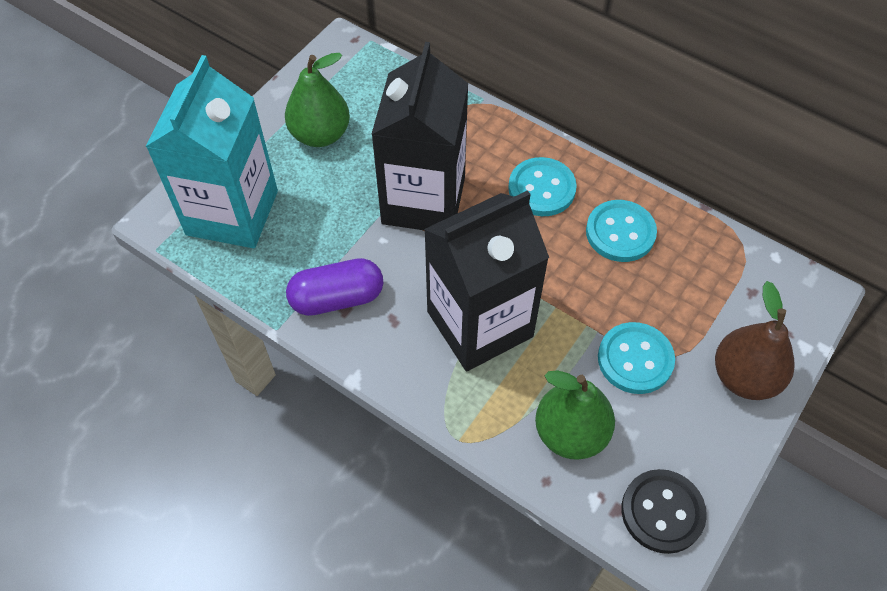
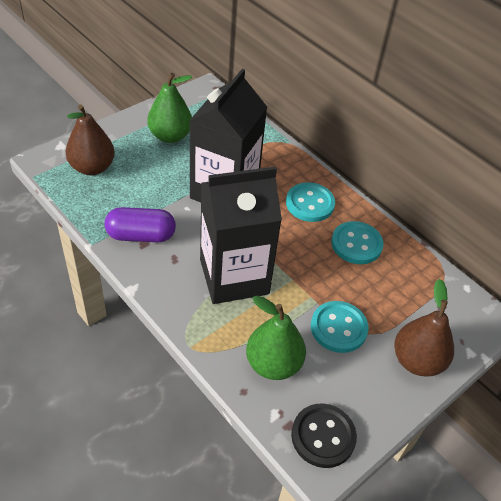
camera: 10 degrees right, 10 degrees down
(232, 213) = (92, 167): turquoise carton -> brown pear

